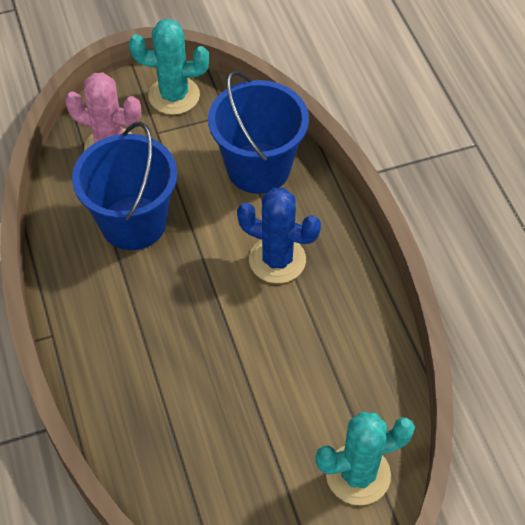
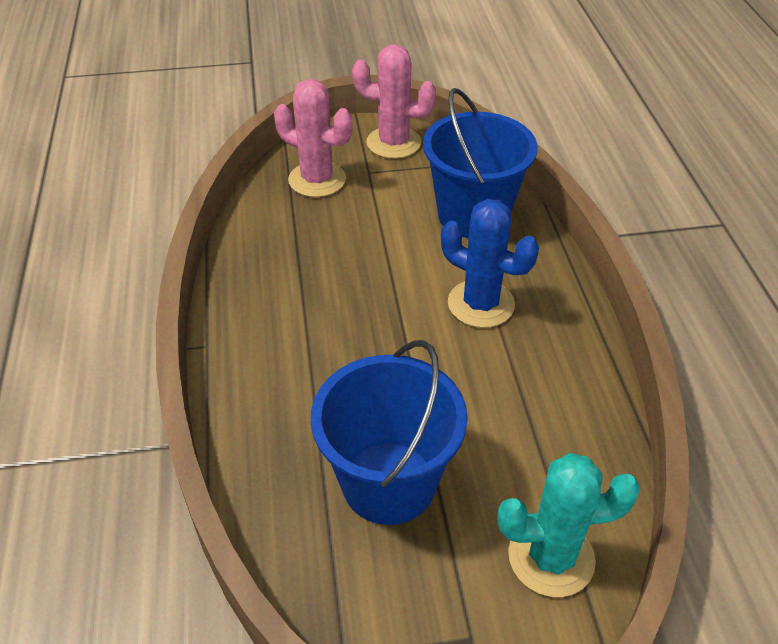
camera: 10 degrees right, 10 degrees down
(133, 223) = (325, 249): blue bucket -> blue bucket (389, 482)
(174, 96) = (393, 143): turquoise cactus -> pink cactus

